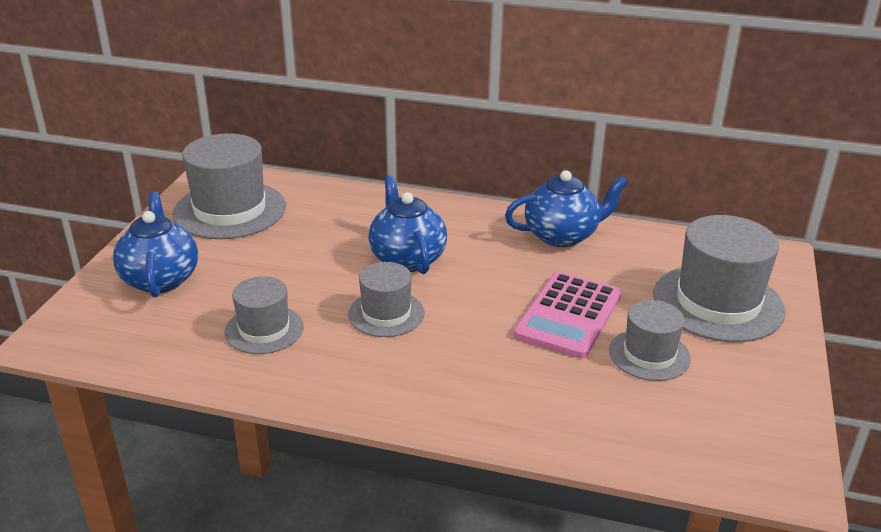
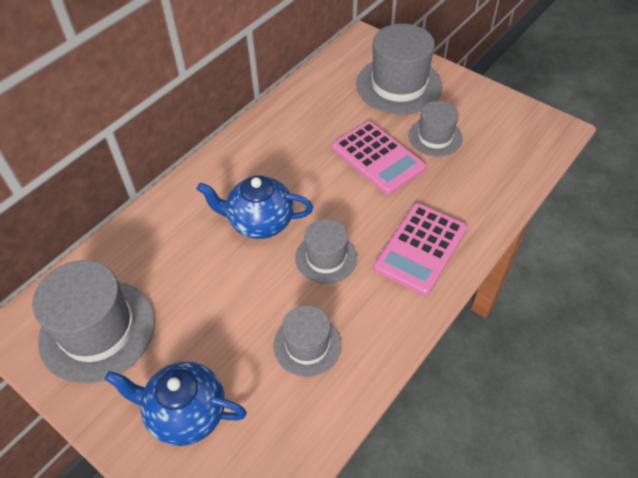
camera: 65 degrees left, 20 degrees up
(445, 382) = (420, 248): none -> pink calculator
(562, 236) = (282, 124): blue teapot -> none

